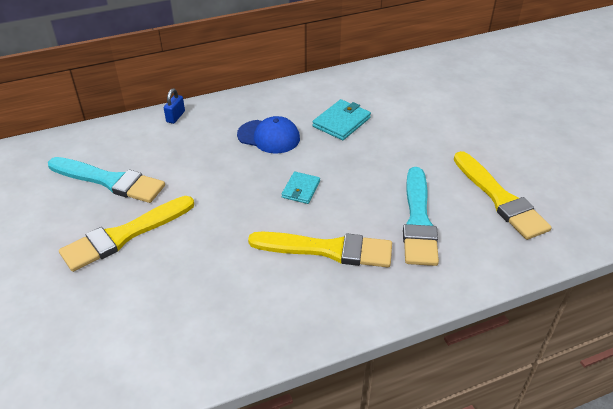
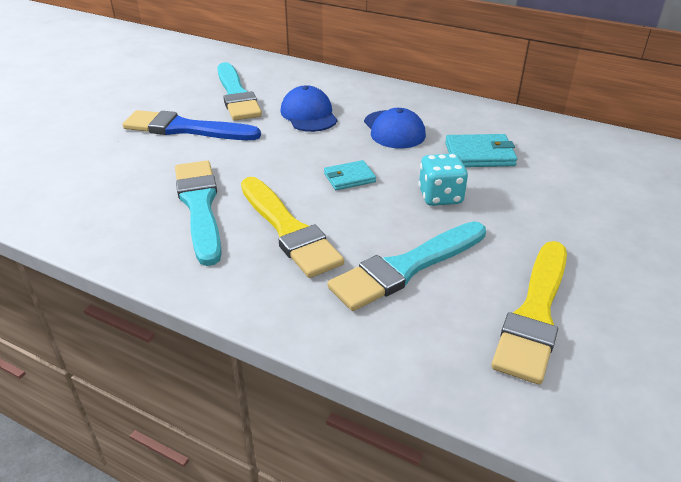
camera: 50 degrees right, 5 degrees down
(124, 235) = (185, 129): yellow brush -> blue brush
(175, 117) = (349, 82): blue padlock -> none
(195, 161) = (309, 114): none -> blue cap
(249, 280) = (200, 206): none -> turquoise brush
(366, 165) = (440, 196): none -> turquoise dice

